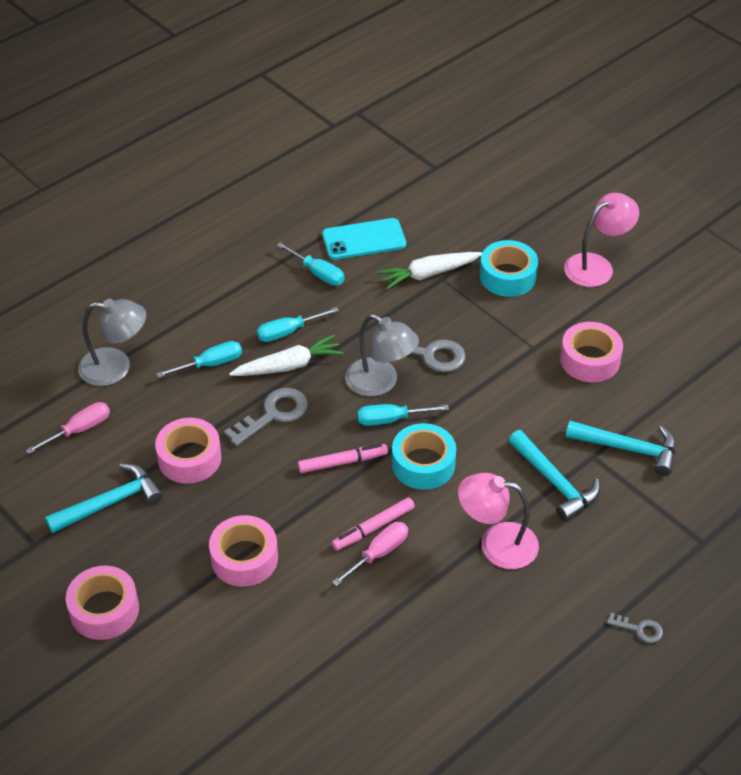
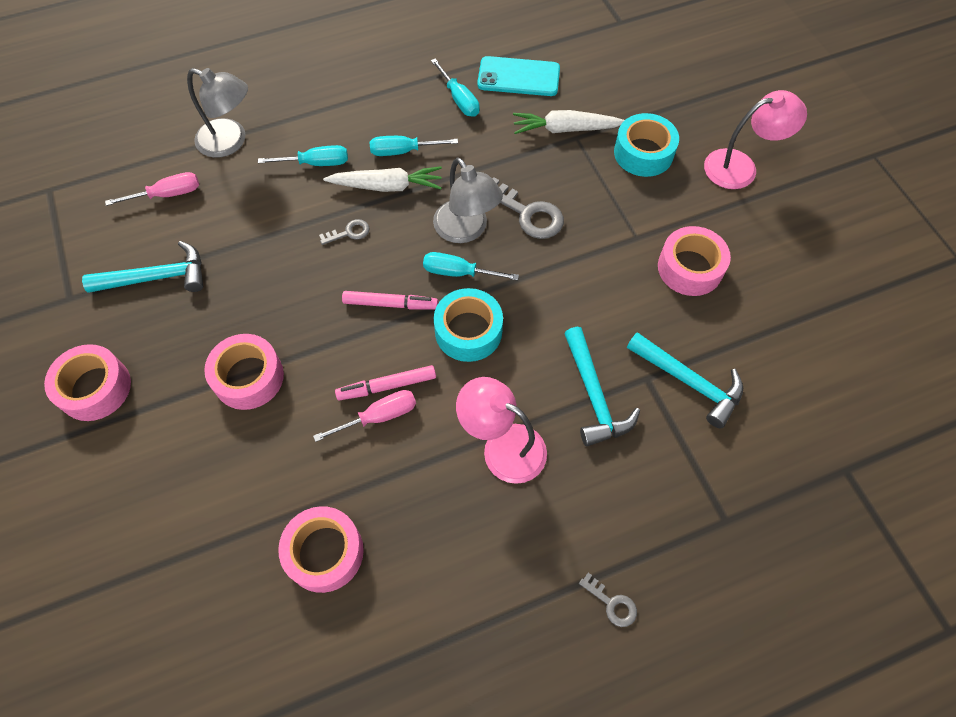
camera: 20 degrees right, 15 degrees up
(189, 458) = (250, 254): pink tape -> pink tape (324, 552)
(273, 414) = (349, 232): grey key -> grey key, size x0.54

